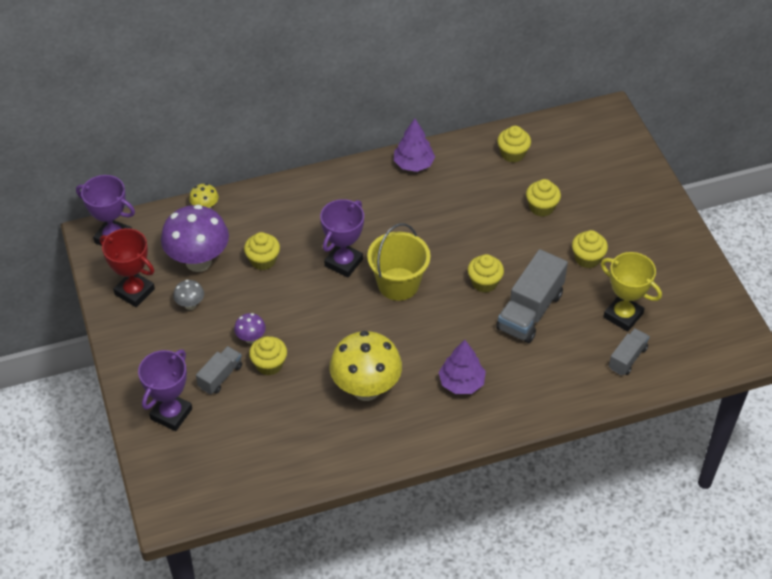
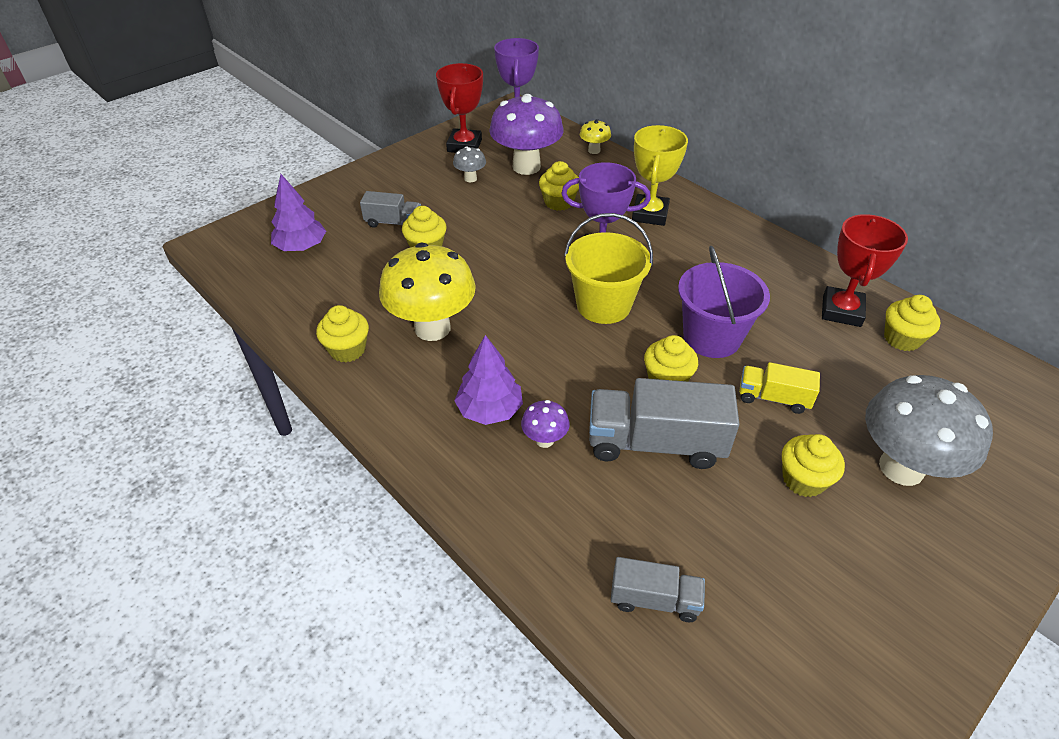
camera: 65 degrees right, 5 degrees down
(171, 414) = (332, 208): purple trophy -> none
(251, 338) = (453, 226): purple mushroom -> purple mushroom (544, 440)
(413, 164) = (790, 261): purple tree -> purple tree (301, 247)
(461, 242) = (711, 337): none -> purple bucket
(474, 167) = (841, 311): none -> red trophy
(525, 239) = (773, 398): none -> yellow truck
(541, 207) = (844, 397): yellow cupcake -> yellow cupcake (347, 350)
(600, 213) = (901, 468): none -> grey mushroom
(623, 315) = (734, 564): yellow trophy -> yellow trophy (650, 214)

